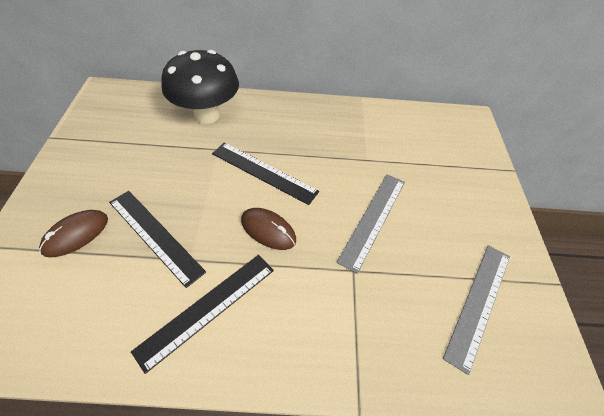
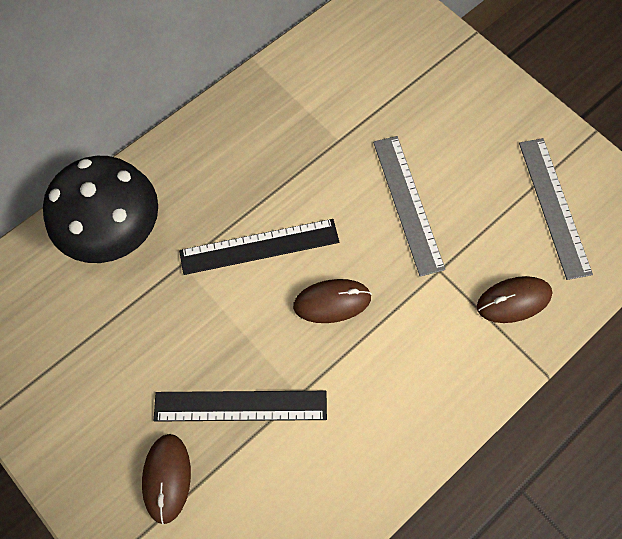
camera: 40 degrees left, 15 degrees up
(207, 308) = (363, 416): black ruler -> none
(386, 335) = (513, 300): none -> brown mouse

